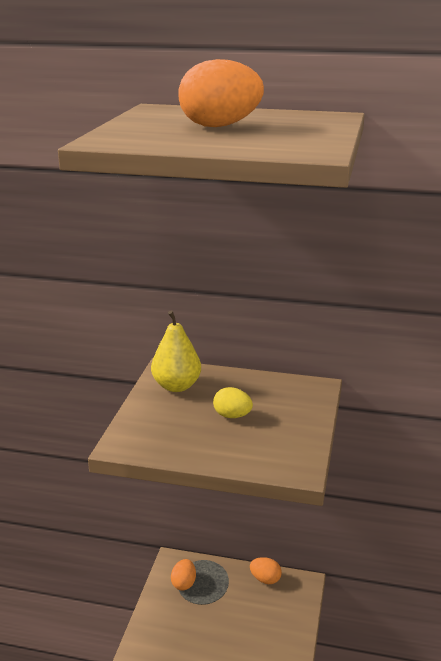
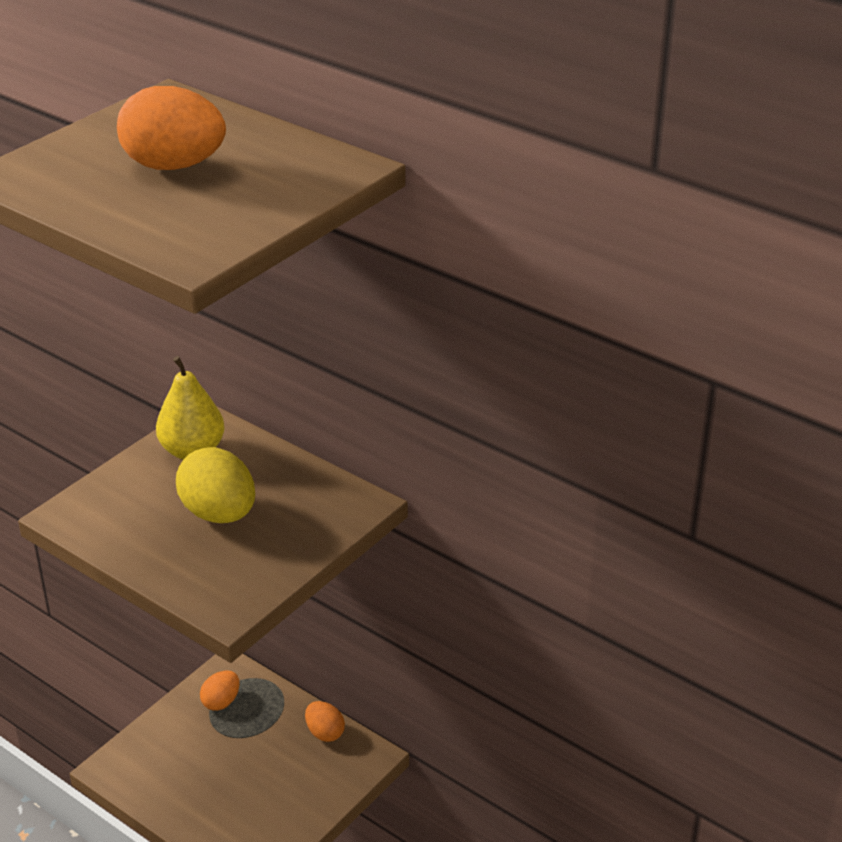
camera: 25 degrees right, 10 degrees up
(232, 416) = (219, 514): yellow egg -> yellow egg, size x1.74

